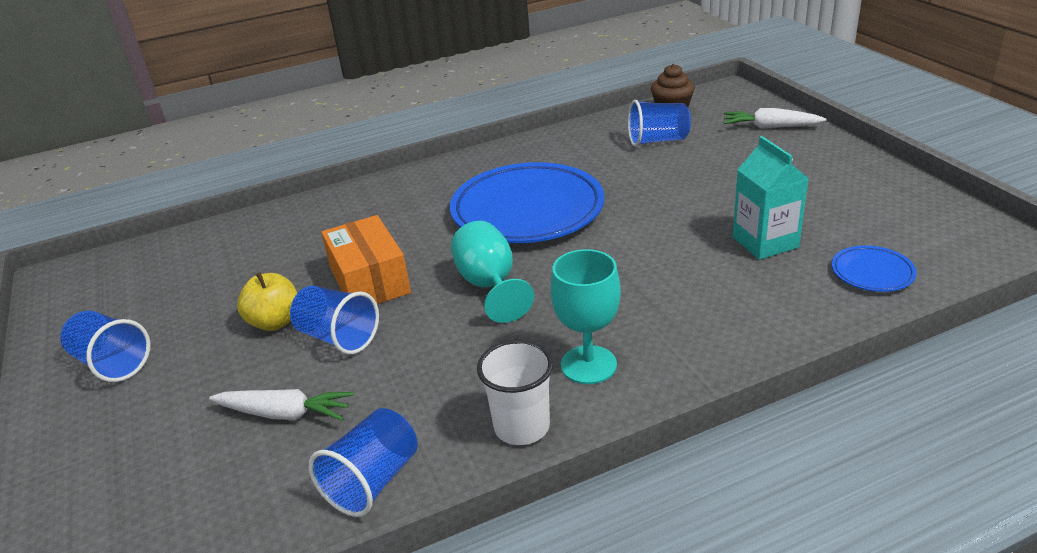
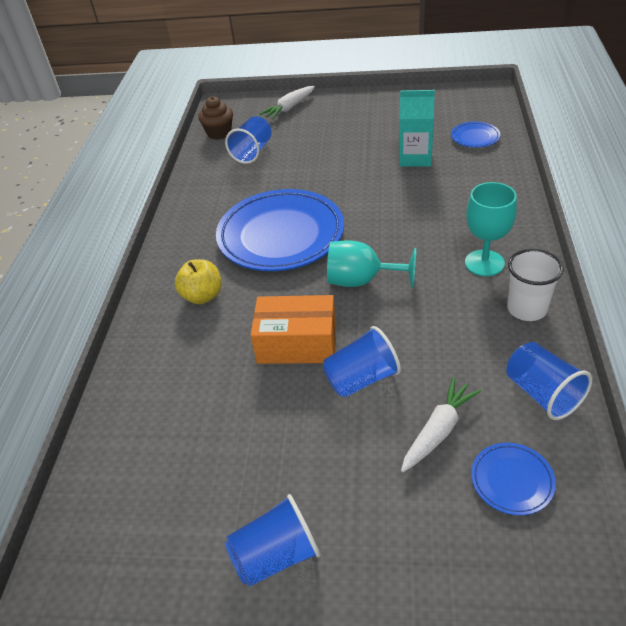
camera: 60 degrees left, 10 degrees up
(229, 491) = (512, 481): none -> blue plate
(275, 322) = (307, 415): yellow apple -> yellow apple (202, 296)

